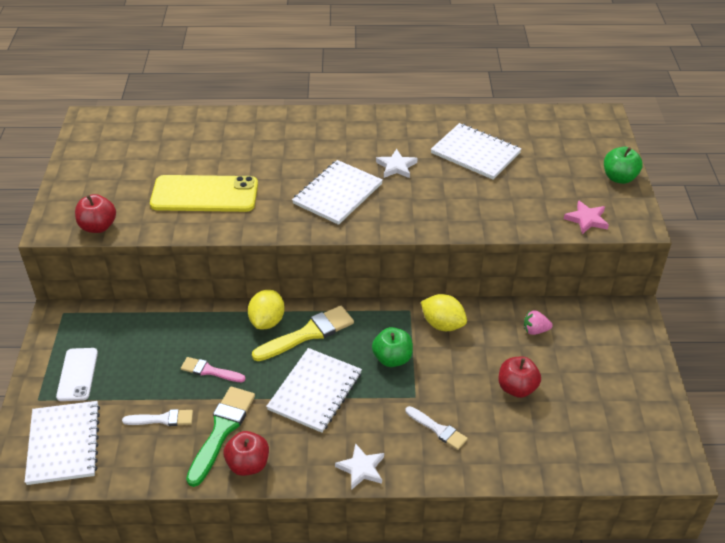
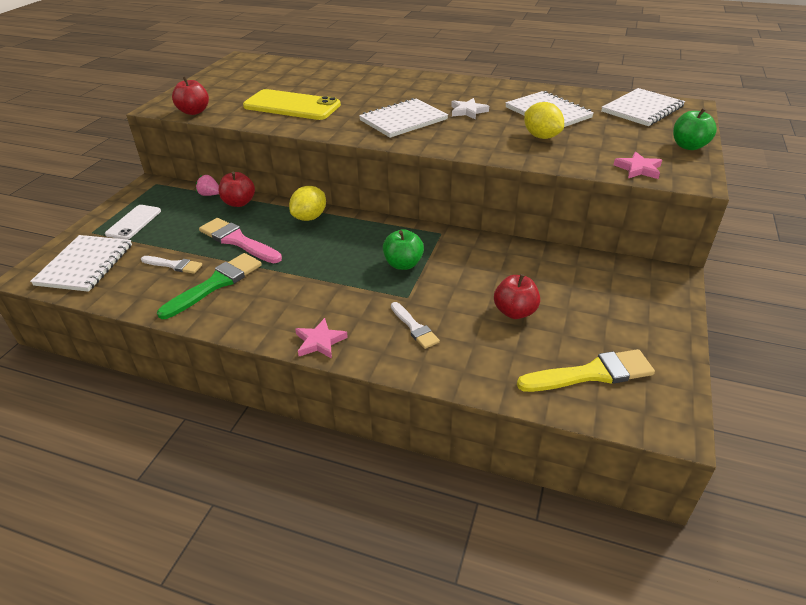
camera: 20 degrees right, 5 degrees down
(209, 371) = (237, 241): pink brush -> pink brush, size x1.69
(248, 464) = (219, 314): red apple -> red apple (239, 203)
(308, 334) = (338, 232): yellow brush -> yellow brush (591, 373)
(315, 391) = (317, 273): white notebook -> white notebook (642, 109)
(361, 468) = (320, 341): white star -> pink star
(442, 324) = (466, 249): yellow lemon -> yellow lemon (541, 137)
(535, 330) = (557, 270): pink strawberry -> pink strawberry (210, 195)

